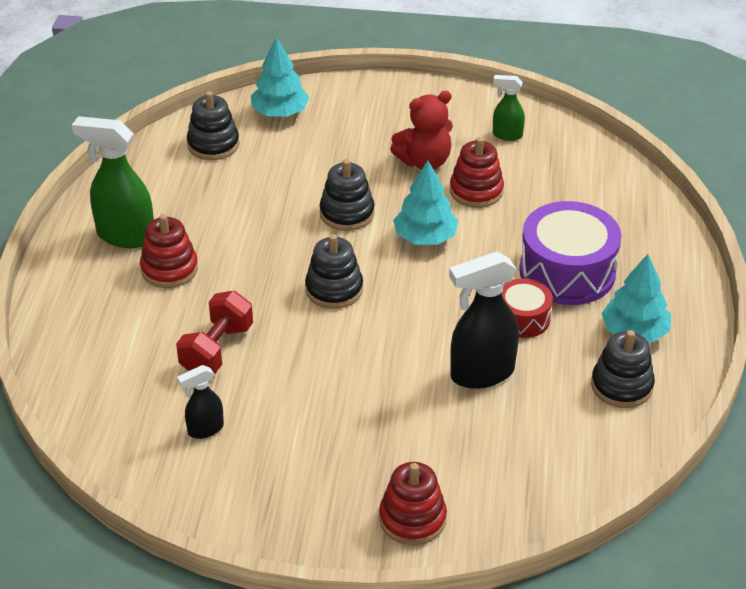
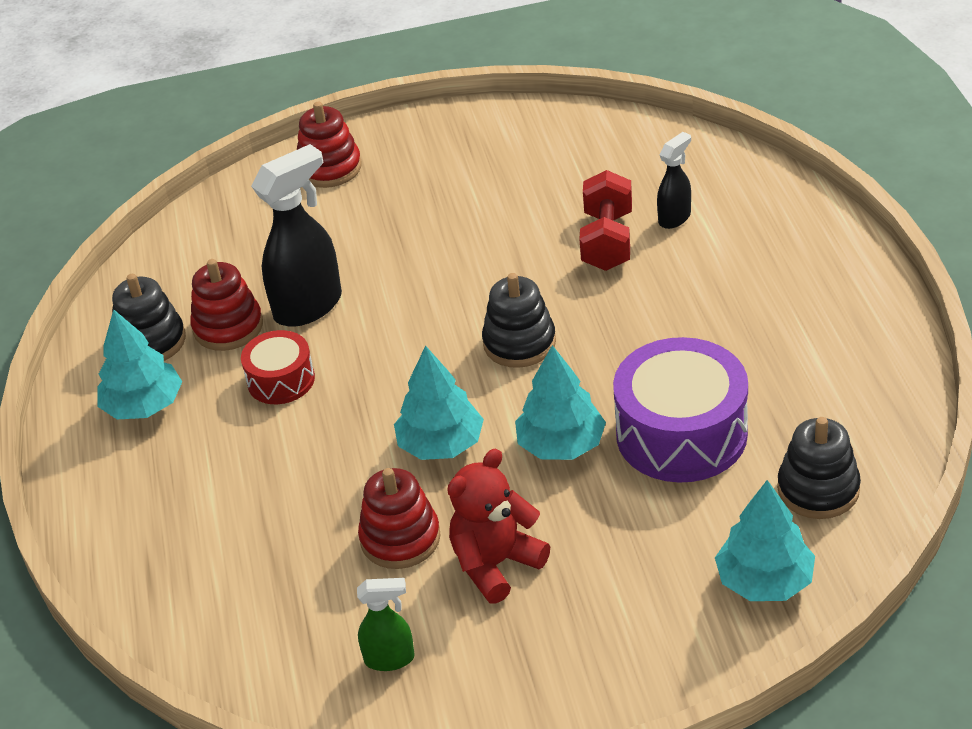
camera: 165 degrees right, 0 degrees up
(125, 236) = (817, 324): green spray bottle -> none
(169, 269) = (729, 304): red stacking toy -> red stacking toy (228, 327)
(205, 429) = (565, 173): black spray bottle -> black spray bottle (675, 218)
(347, 213) = (561, 445): black stacking toy -> turquoise tree
(567, 272) = (241, 456): purple drum -> purple drum (681, 434)

